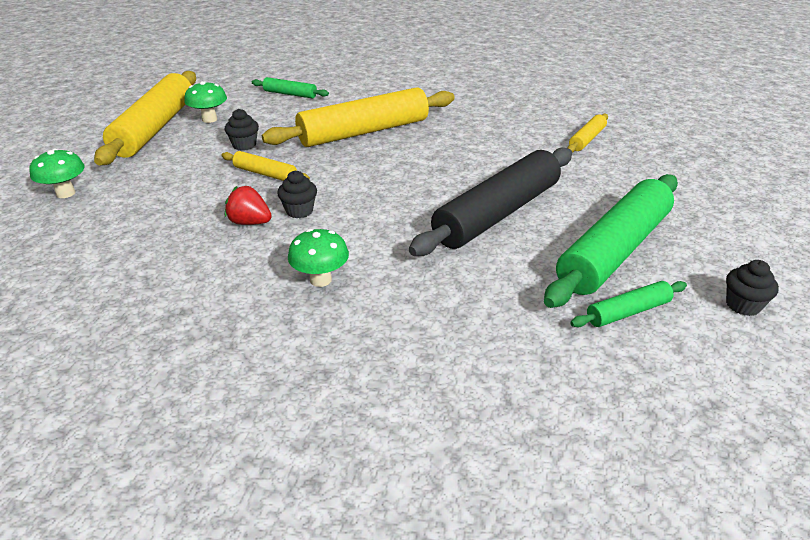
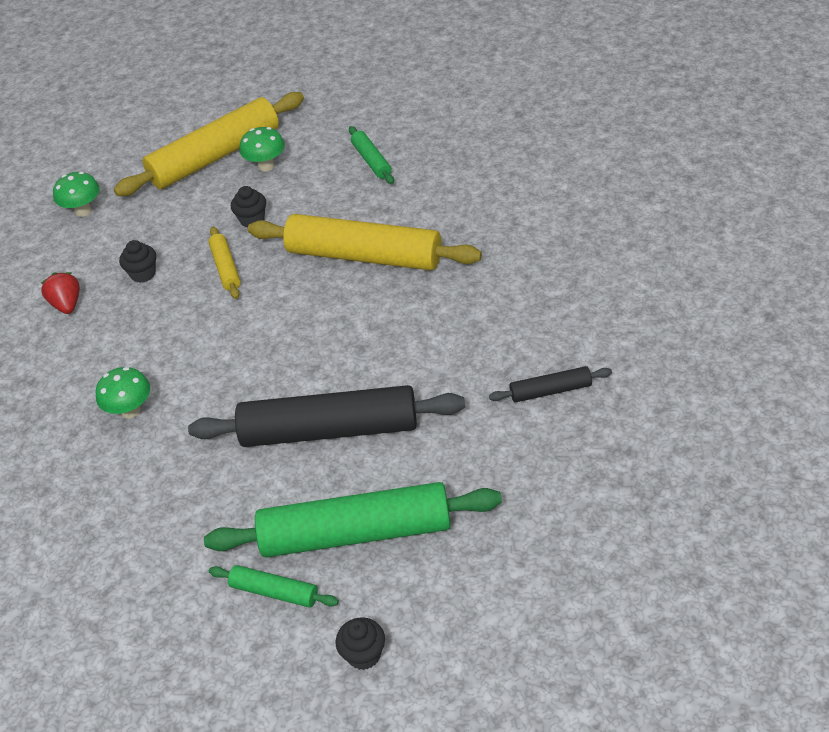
camera: 50 degrees right, 10 degrees up
(250, 222) = (154, 320): red strawberry -> red strawberry (67, 304)
(299, 211) = (198, 329): black cupcake -> black cupcake (143, 274)
(587, 139) = (550, 391): yellow rolling pin -> black rolling pin

